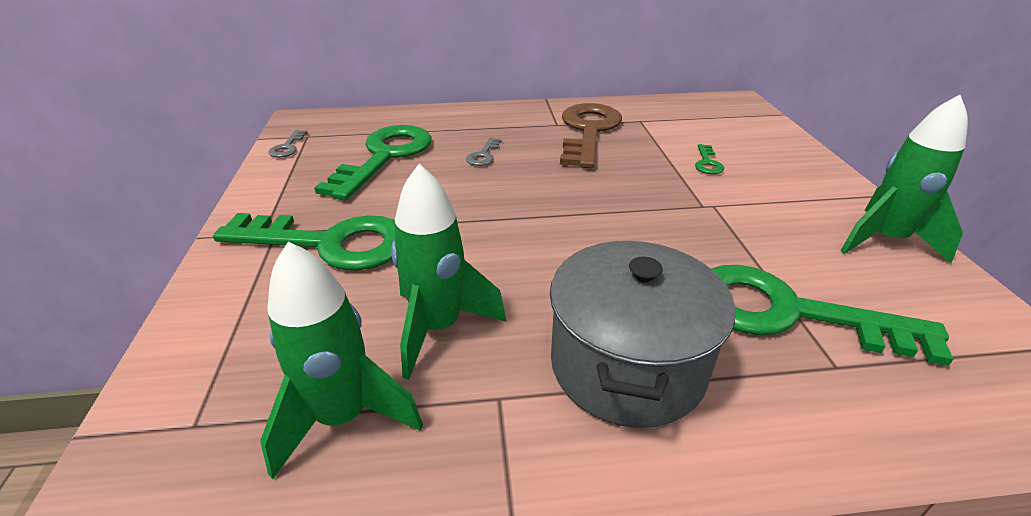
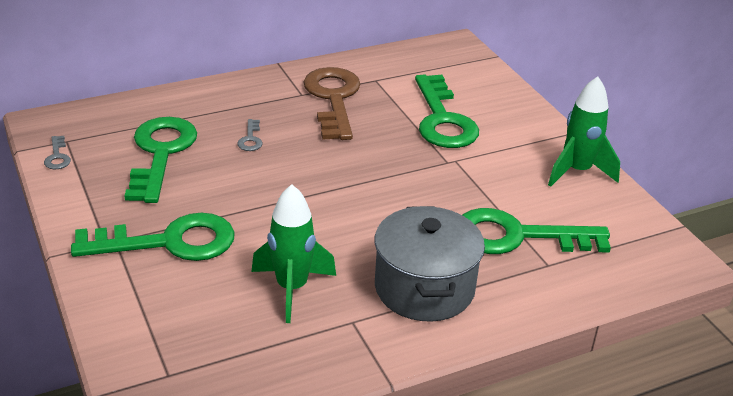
camera: 20 degrees left, 0 degrees up
(343, 417) = (261, 351): green rocket -> none
(707, 163) = (443, 120): green key -> green key, size x2.50

